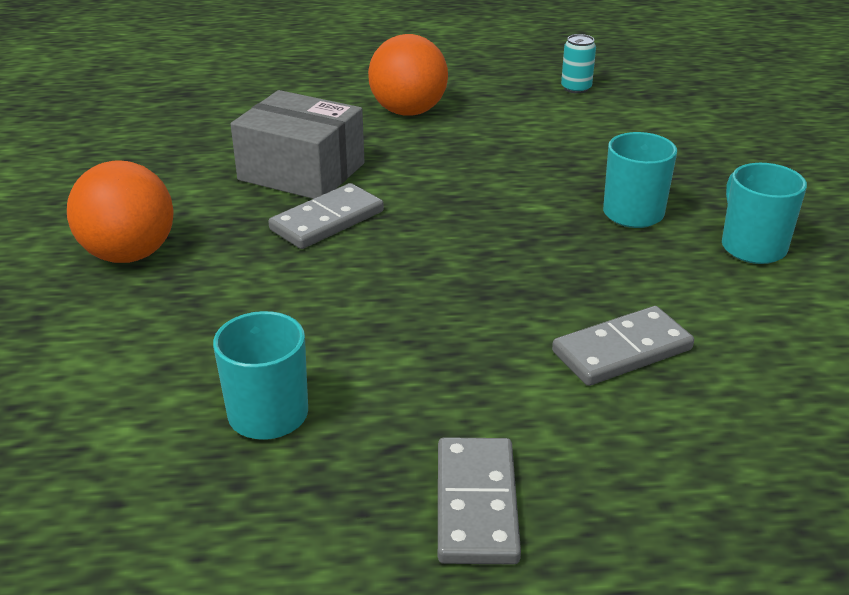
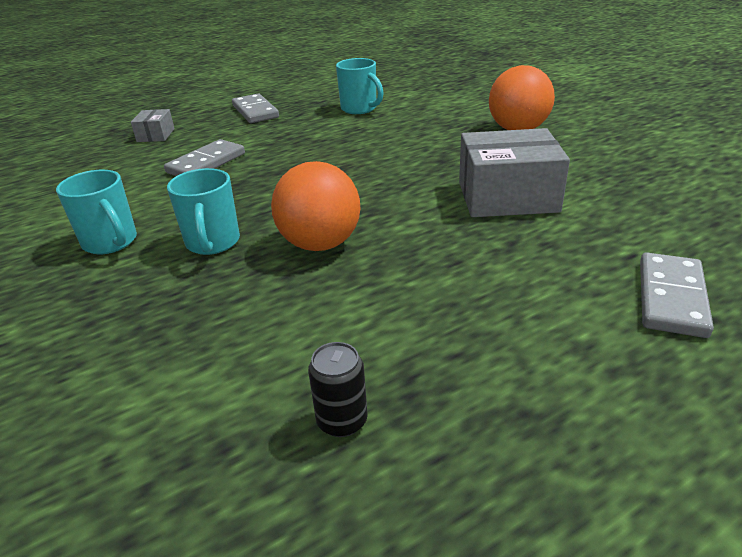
camera: 155 degrees right, 0 degrees up
(327, 220) = (438, 173): grey domino -> grey domino (671, 298)
(408, 112) = (510, 288): orange ball -> orange ball (320, 244)
(576, 88) = (342, 421): turquoise can -> black can
(721, 490) = (156, 135): none -> grey box

